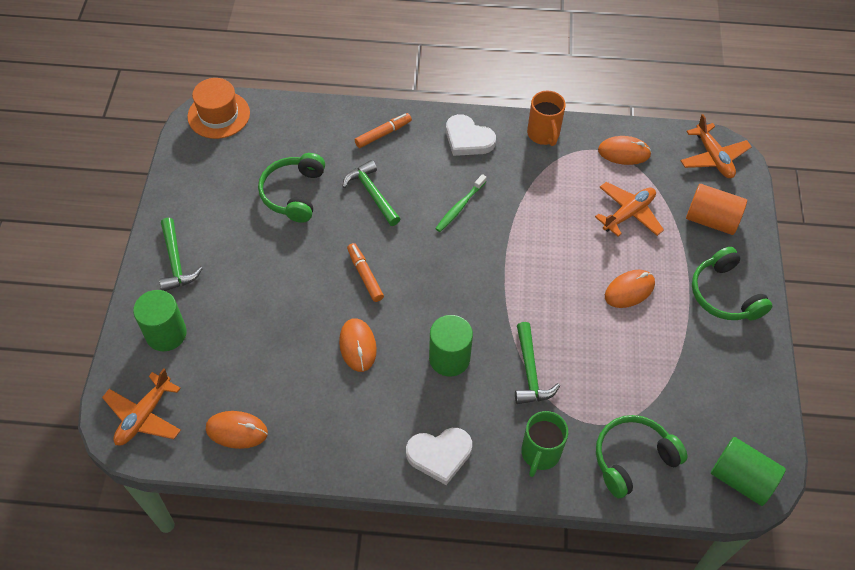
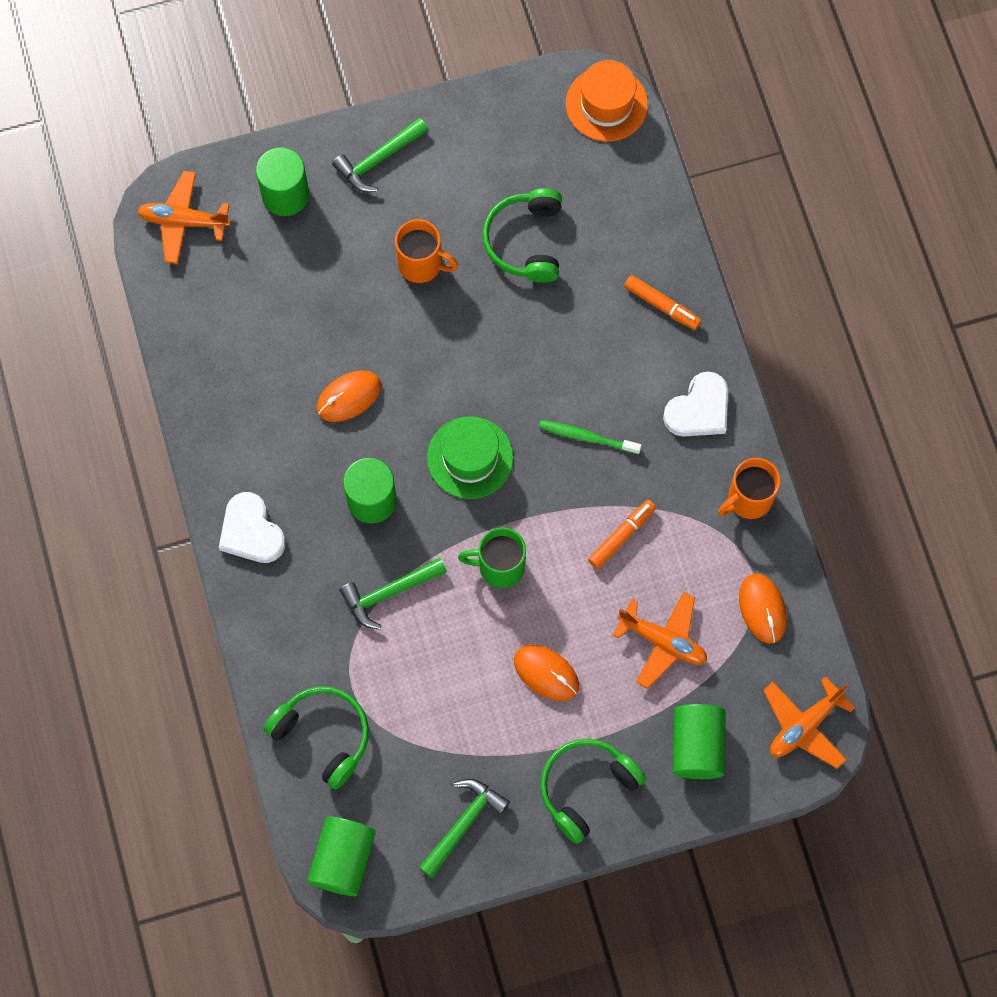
camera: 70 degrees right, 15 degrees up
(236, 431) = (201, 318): orange mouse -> none
(276, 262) = (422, 264): none -> orange mug
(293, 193) = (525, 241): green headphones -> green headphones turned 75 degrees counterclockwise
(365, 275) = (443, 368): orange marker -> orange marker (621, 536)
(372, 194) = (563, 329): green hammer -> green hammer (463, 824)
(443, 282) = (470, 457): none -> green hat
(468, 139) = (699, 409): white heart -> white heart turned 150 degrees counterclockwise
(540, 454) = (292, 635): green mug -> green mug (499, 566)
(711, 220) = (697, 746): orange cylinder -> green cylinder

